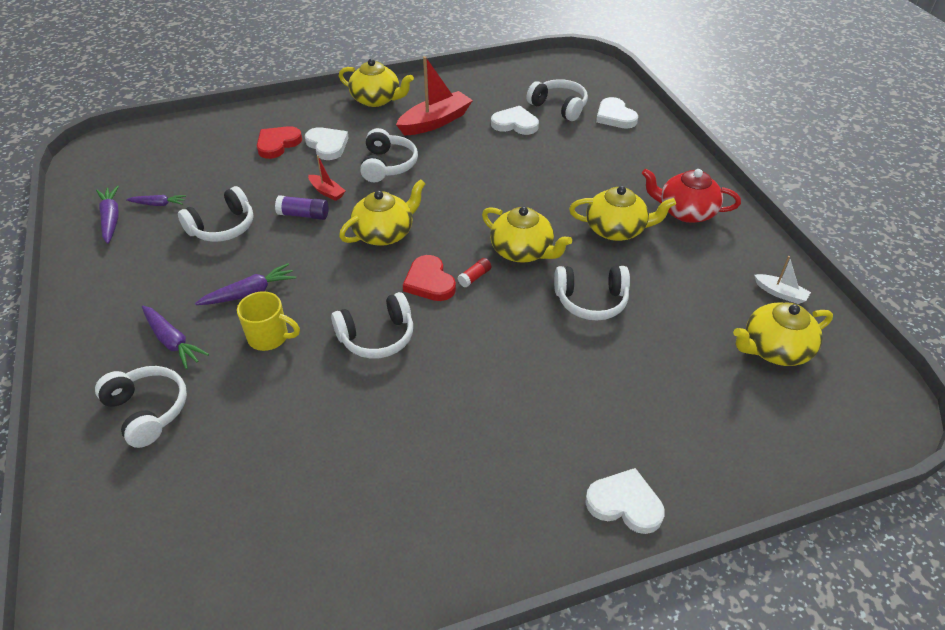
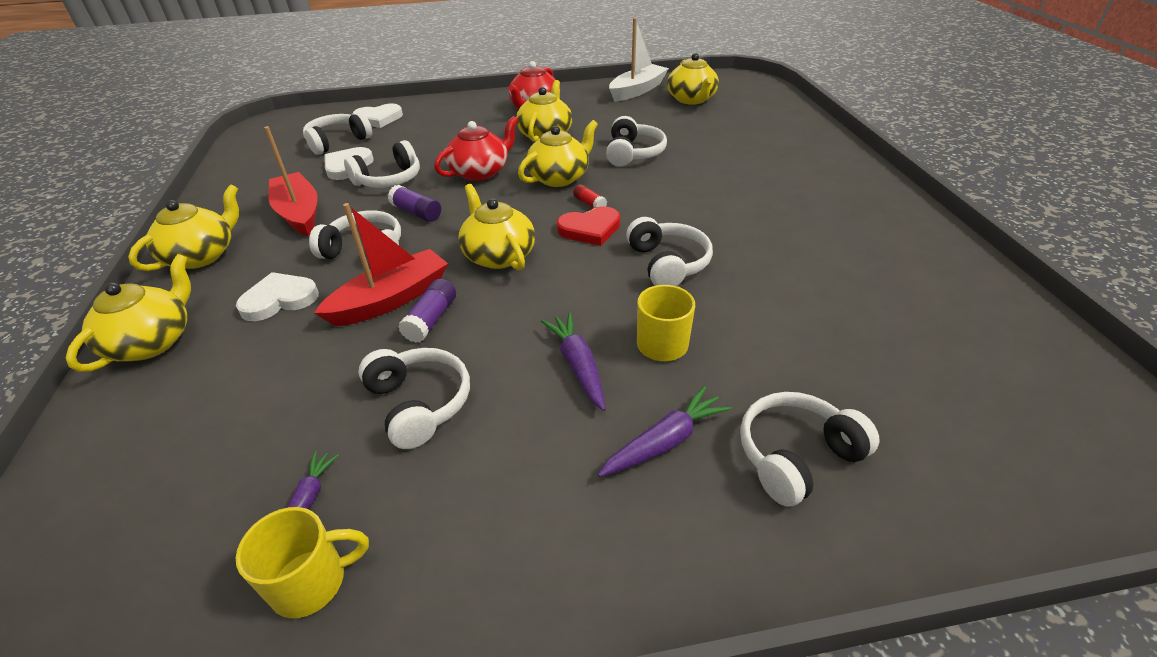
camera: 80 degrees left, 5 degrees down
(111, 219) = (311, 582): purple carrot -> yellow mug
(277, 144) = (233, 351): red heart -> none
(288, 113) = (152, 341): none -> yellow teapot
(327, 192) = (391, 299): red boat -> red boat, size x1.98
(444, 177) = (416, 212): none -> purple glue stick
(496, 151) = (389, 179): none -> white headphones
(522, 199) = (480, 172): none -> red teapot
(625, 503) = (839, 161): white heart -> none
(780, 293) = (637, 90): white boat -> white boat, size x1.98

